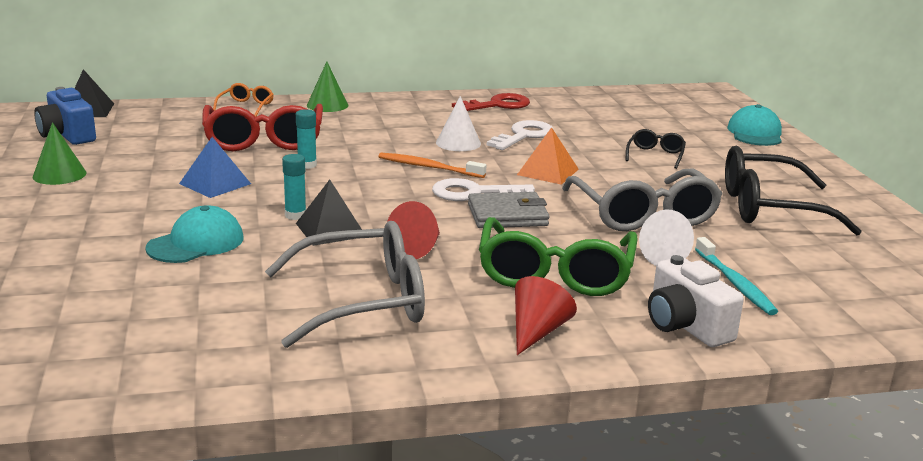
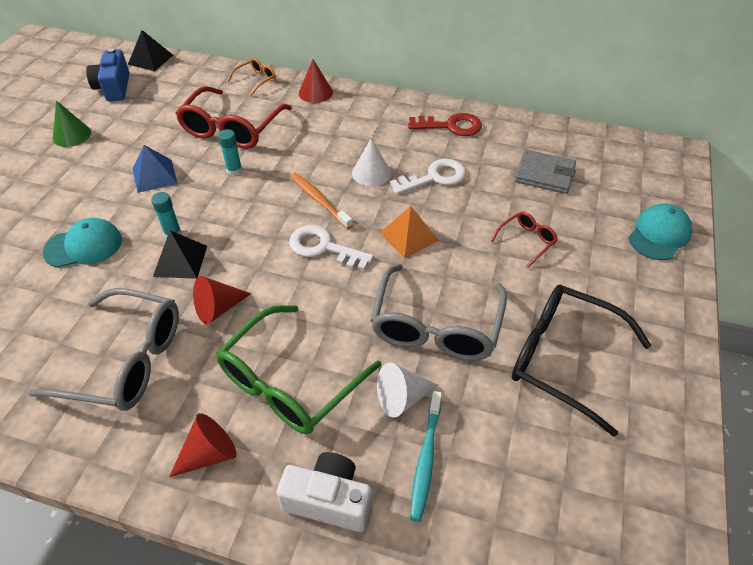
camera: 30 degrees right, 25 degrees up
(327, 105) = (315, 92): green cone -> red cone
(507, 215) = (323, 287): grey wallet -> grey wallet (544, 174)
(655, 155) = (526, 241): black glasses -> red glasses
(686, 326) = (329, 500): white camera -> white camera turned 105 degrees clockwise

